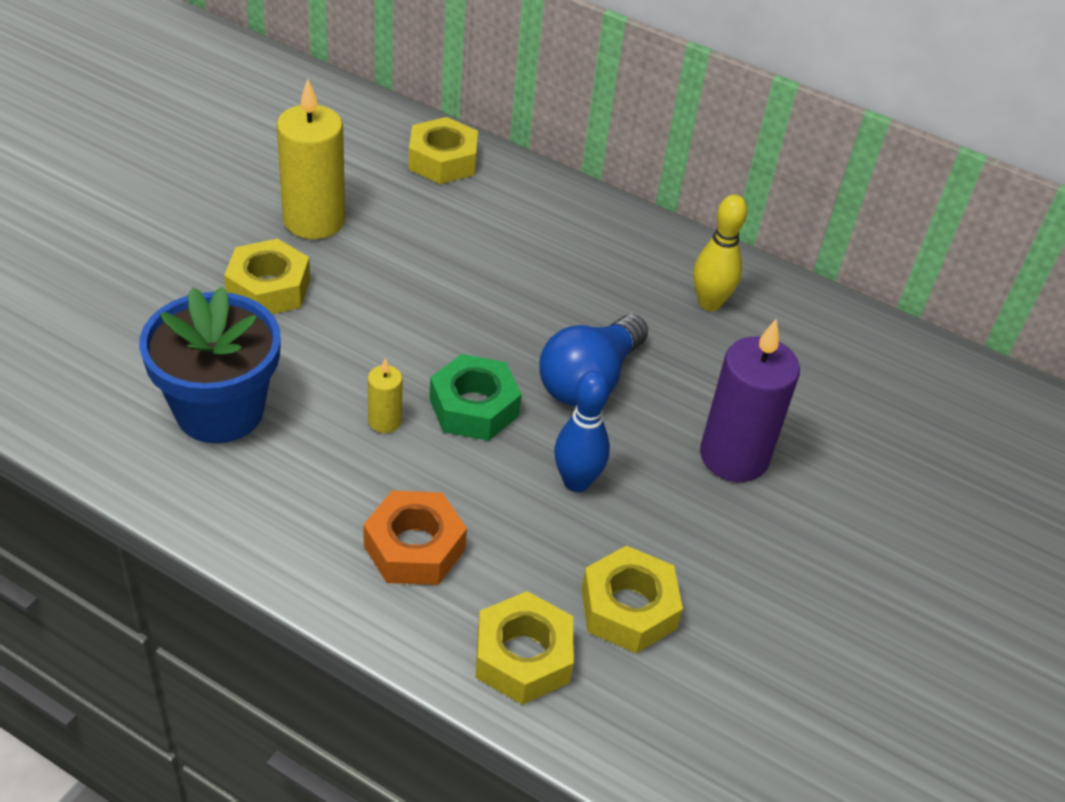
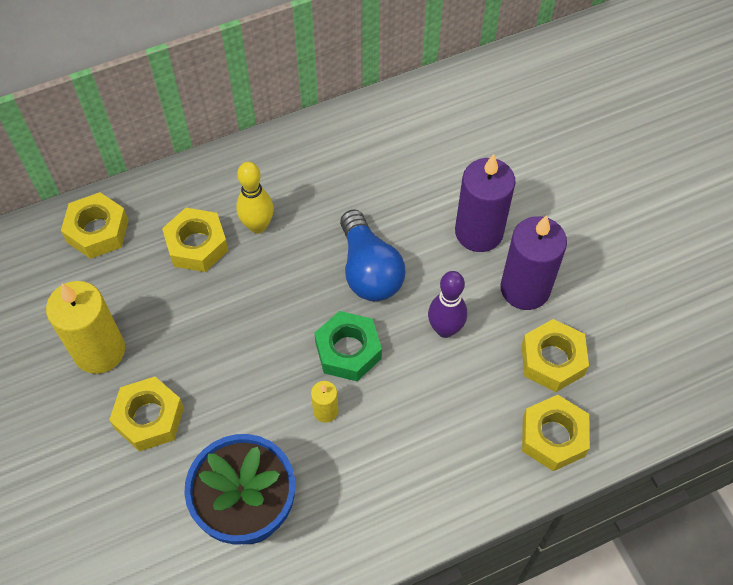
camera: 50 degrees left, 15 degrees up
(414, 547) = (439, 451): orange nut -> none
(492, 234) = (197, 245): none -> yellow nut
(576, 482) = (445, 329): blue bowling pin -> purple bowling pin
(701, 536) = (525, 289): none -> purple candle
(709, 303) = (349, 161): yellow bowling pin -> yellow bowling pin (258, 226)

